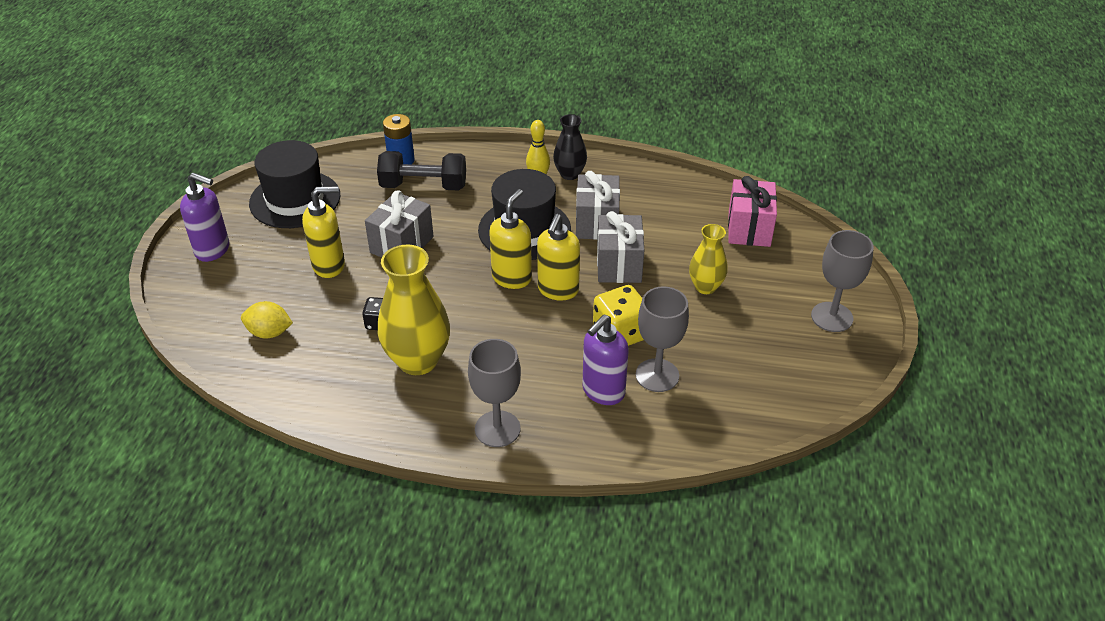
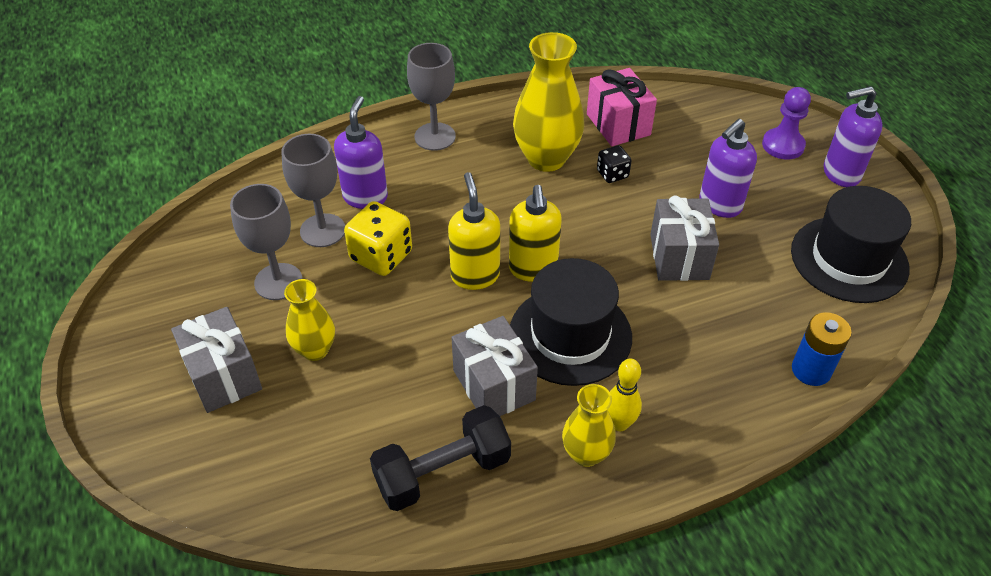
camera: 150 degrees right, 5 degrees up
(219, 288) = (783, 145): none -> purple pawn
(269, 332) = (692, 130): yellow lemon -> none
(329, 266) = (719, 205): yellow soap dispenser -> purple soap dispenser
(423, 186) = (741, 343): black dumbbell -> black dumbbell (442, 472)
(569, 174) = (586, 454): black vase -> yellow vase
(619, 264) = (430, 336): grey gift -> grey gift (224, 376)
(749, 228) = (292, 469): pink gift -> pink gift (618, 124)
(832, 317) = (152, 373): grey goblet -> grey goblet (278, 282)

